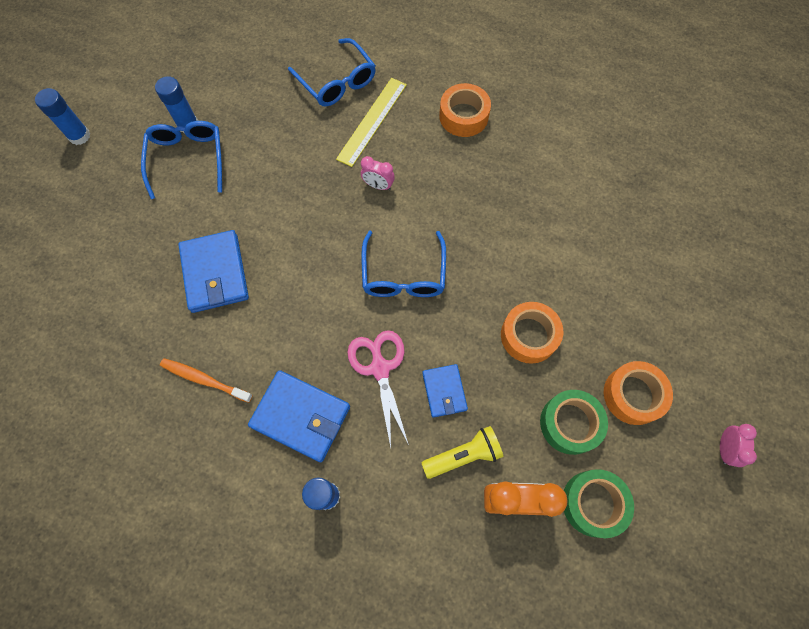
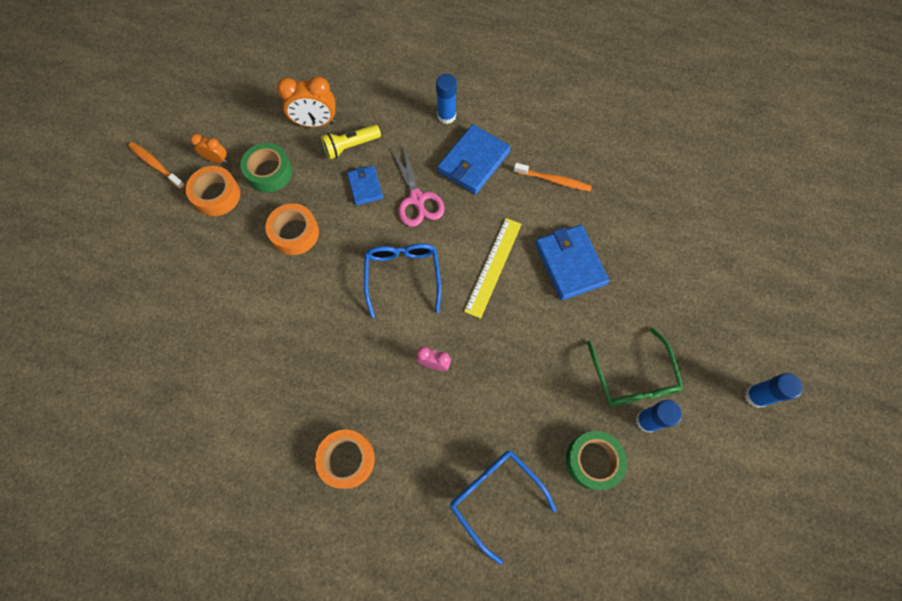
camera: 175 degrees right, 0 degrees up
(187, 160) = (632, 377): blue glasses -> green glasses
(301, 416) = (473, 162): blue wallet -> blue wallet turned 75 degrees counterclockwise
(372, 121) = (448, 443): yellow ruler -> yellow ruler (493, 267)
(593, 503) = (259, 125): green tape -> green tape (593, 461)
(643, 450) = (217, 159): none -> orange clock
(724, 448) = (156, 165): pink clock -> orange toothbrush

